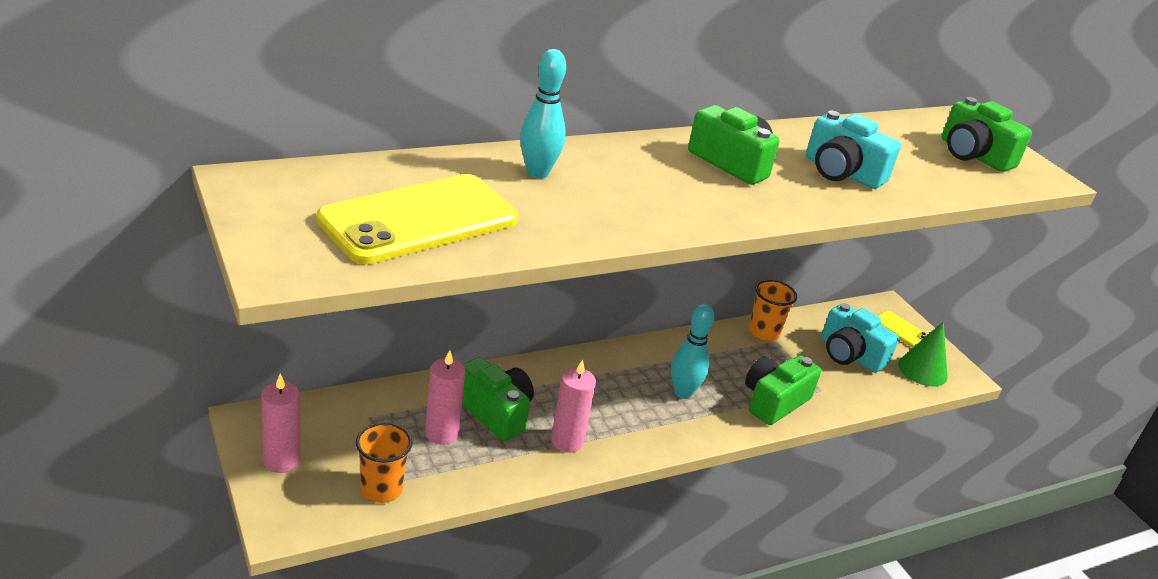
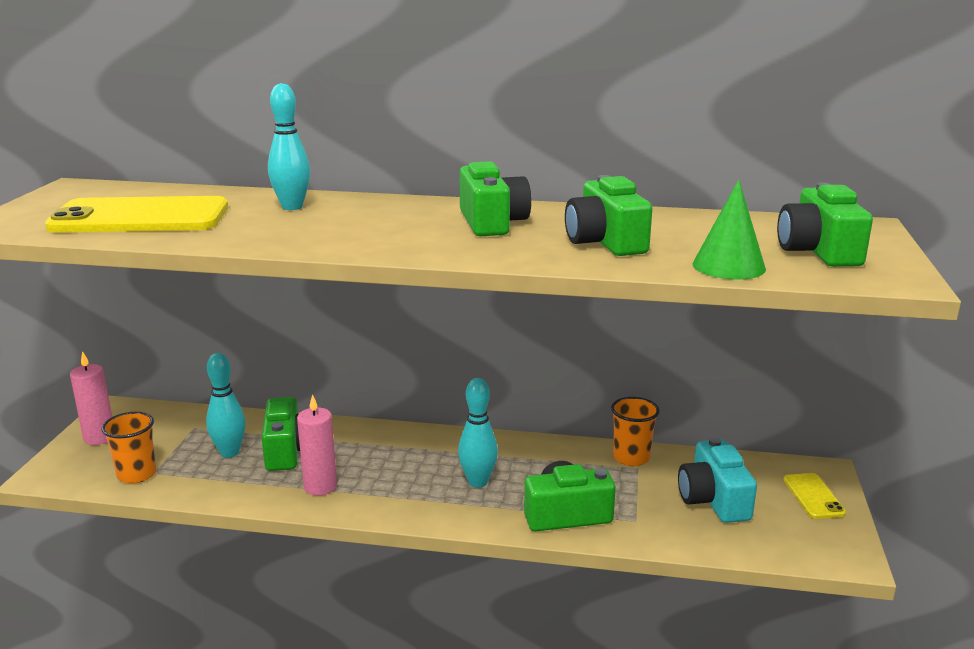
camera: 40 degrees right, 10 degrees down
(441, 433) = (229, 452): pink candle -> turquoise bowling pin
(842, 172) = (605, 242): turquoise camera -> green camera
(922, 370) = (795, 537): green cone -> green cone (728, 266)

